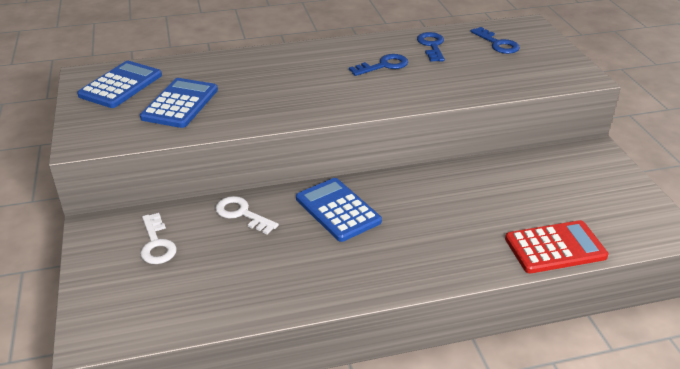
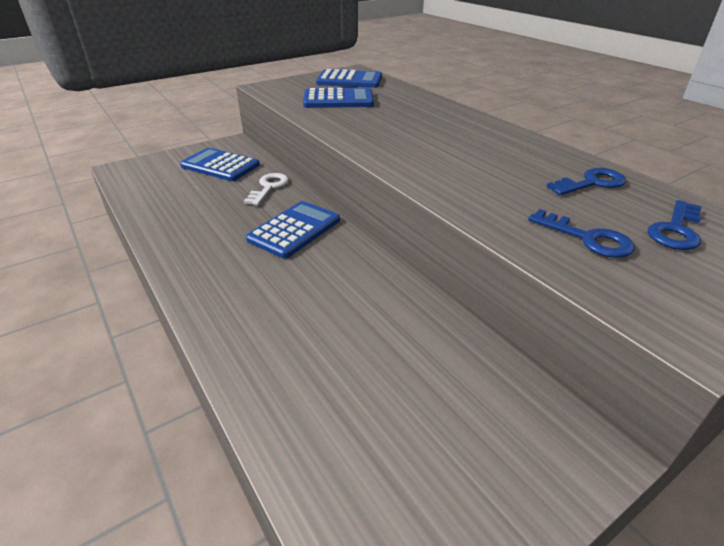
camera: 70 degrees right, 0 degrees up
(156, 244) = (220, 165): white key -> blue calculator
(383, 65) = (500, 163): blue key -> blue key (587, 238)
(555, 248) = (285, 415): red calculator -> none

